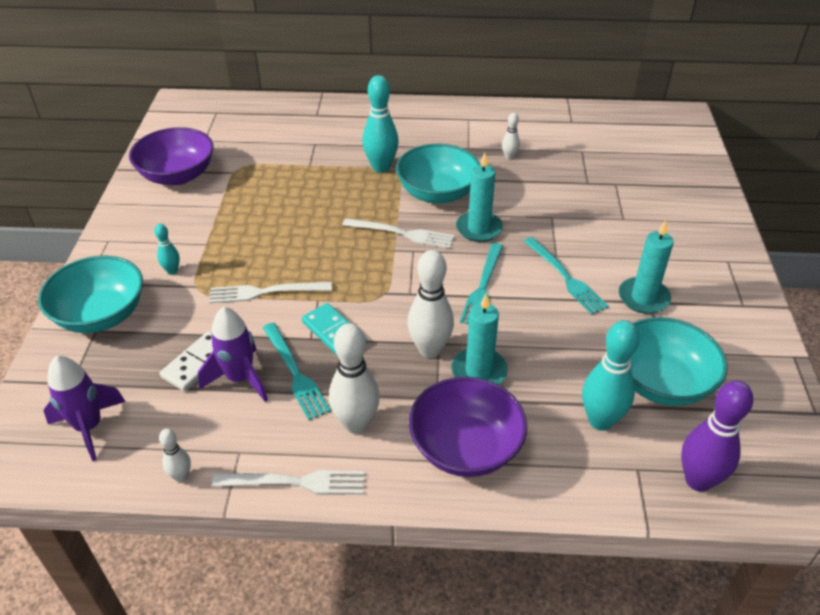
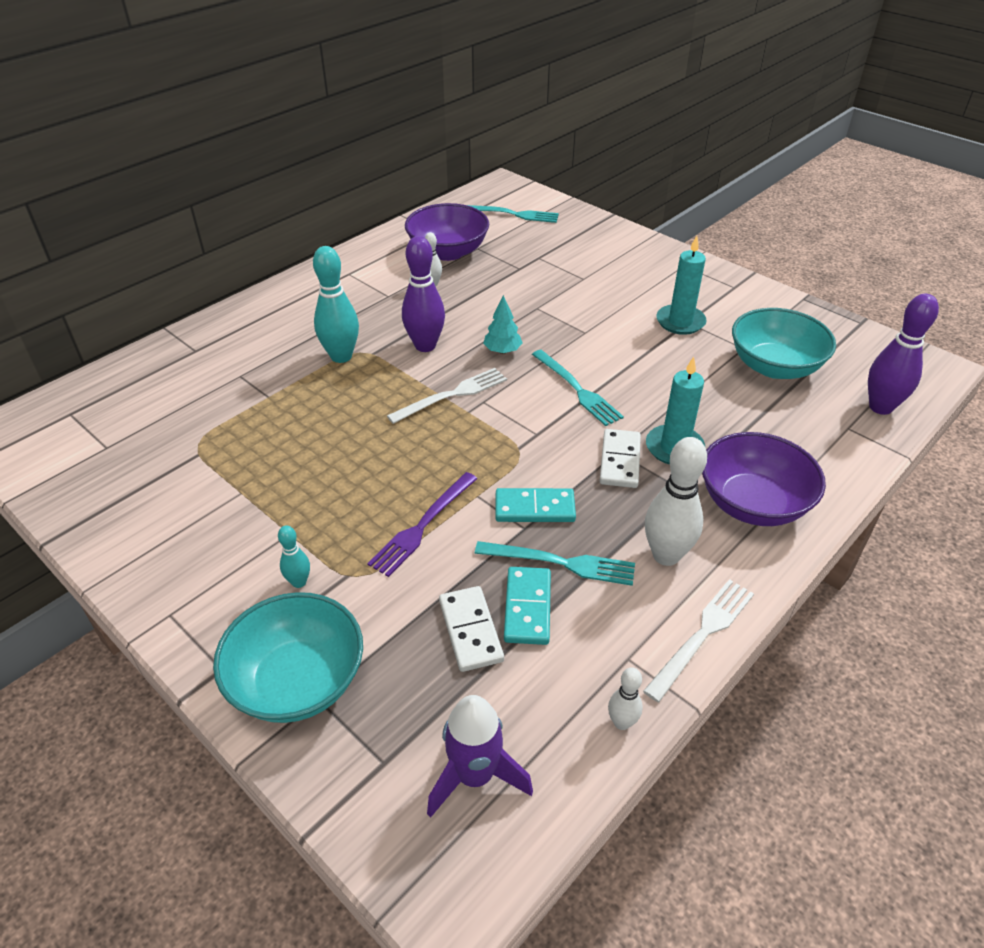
camera: 50 degrees left, 0 degrees up
(177, 175) = (137, 498): purple bowl -> purple bowl (448, 252)
(240, 379) = (528, 607): purple rocket -> turquoise domino
(266, 292) = (423, 525): white fork -> purple fork
(430, 349) = (620, 461): white bowling pin -> white domino
(437, 193) = (425, 346): turquoise bowl -> purple bowling pin
(479, 229) = (502, 351): turquoise candle -> turquoise tree
(565, 277) = (615, 343): turquoise fork -> turquoise fork (512, 214)
(600, 420) = (786, 417): turquoise bowling pin -> none

